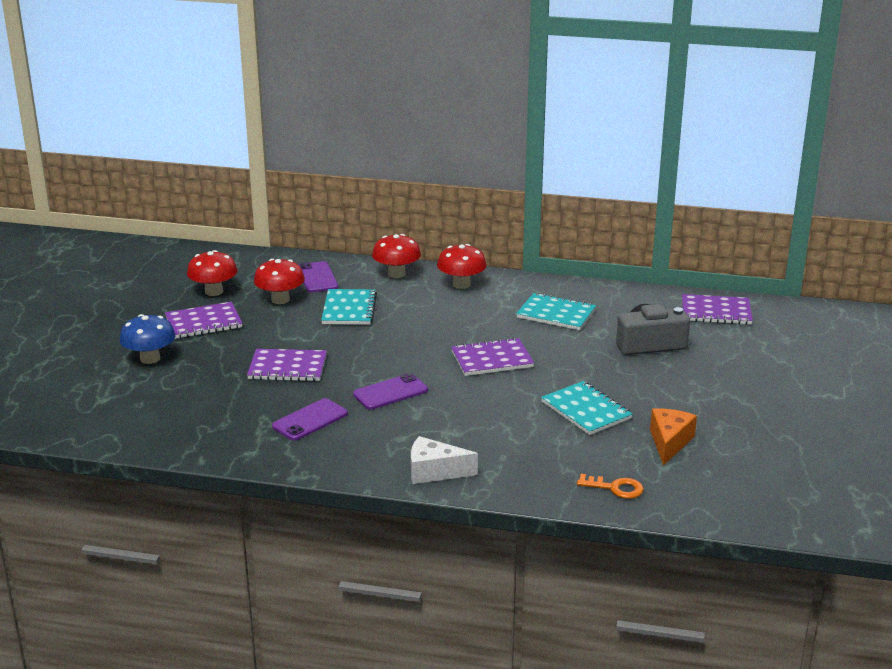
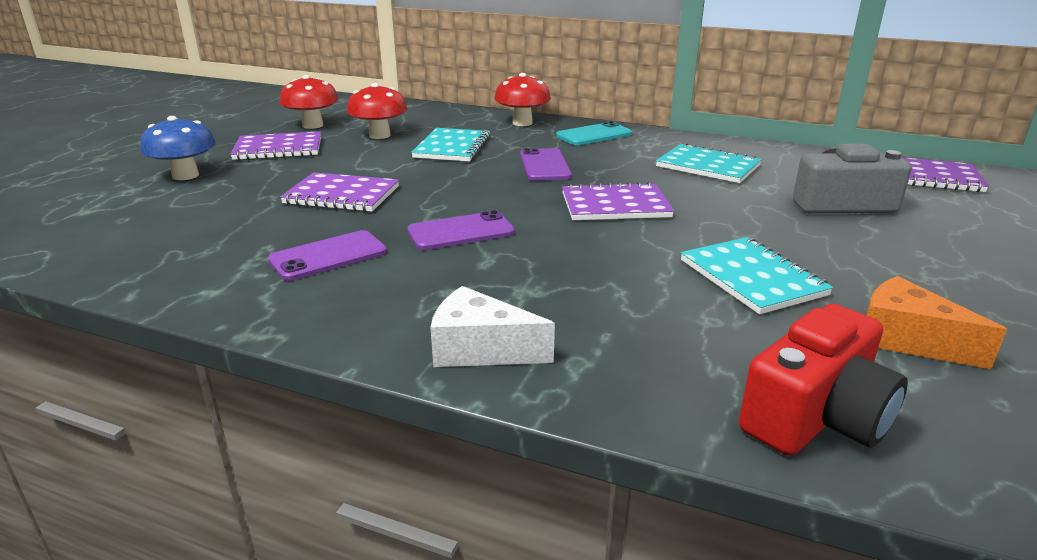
camera: 10 degrees right, 0 degrees up
(317, 277) = (432, 121): purple phone -> purple phone (544, 165)
(461, 284) = (594, 135): red mushroom -> turquoise phone
(615, 488) = (816, 416): orange key -> red camera
(669, 442) = (906, 340): orange cheese -> orange cheese turned 75 degrees counterclockwise

